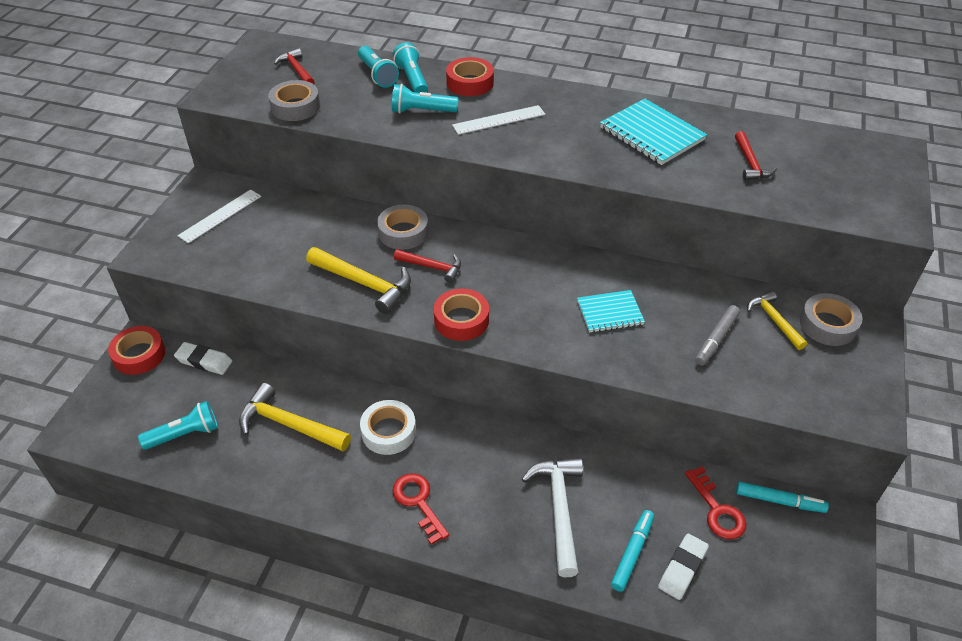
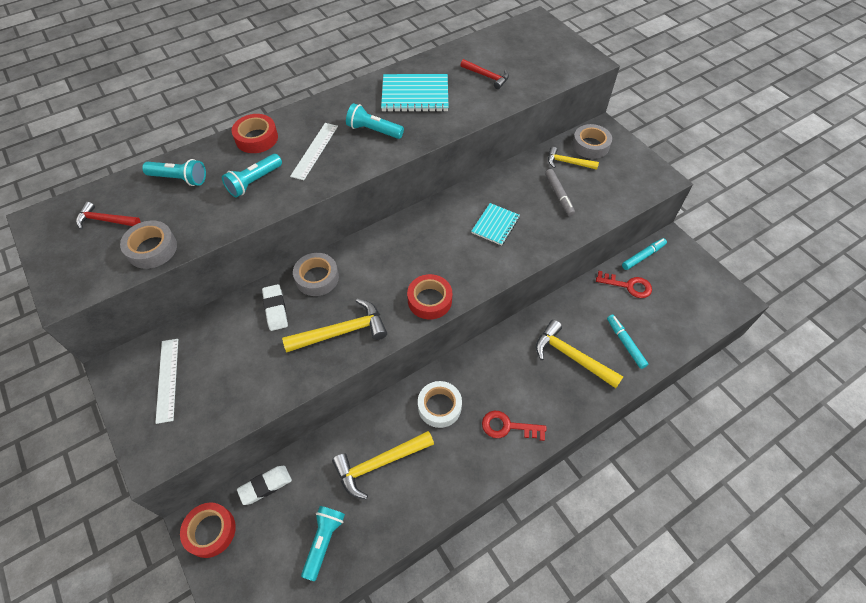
camera: 50 degrees left, 10 degrees up
(412, 79) = (211, 164): turquoise flashlight -> turquoise flashlight (373, 130)
(432, 267) = (367, 284): red hammer -> none
(559, 509) = (571, 356): white hammer -> yellow hammer
(682, 568) = (651, 328): white eraser -> white eraser (275, 309)

